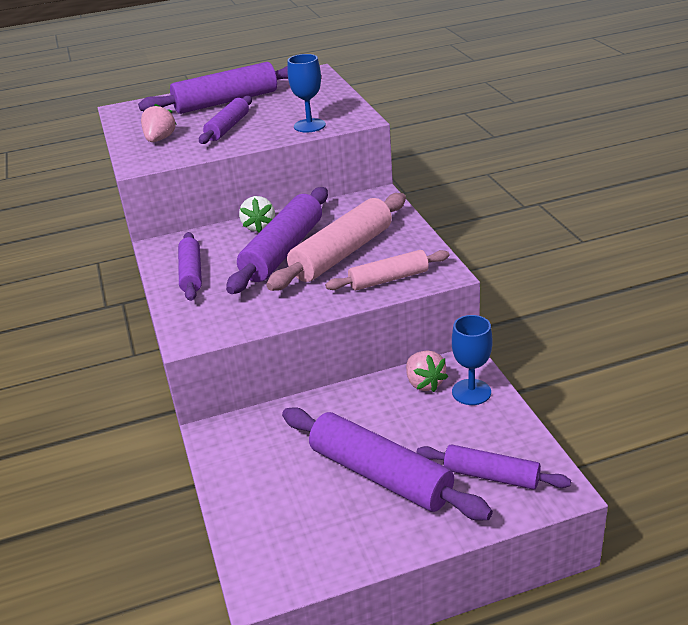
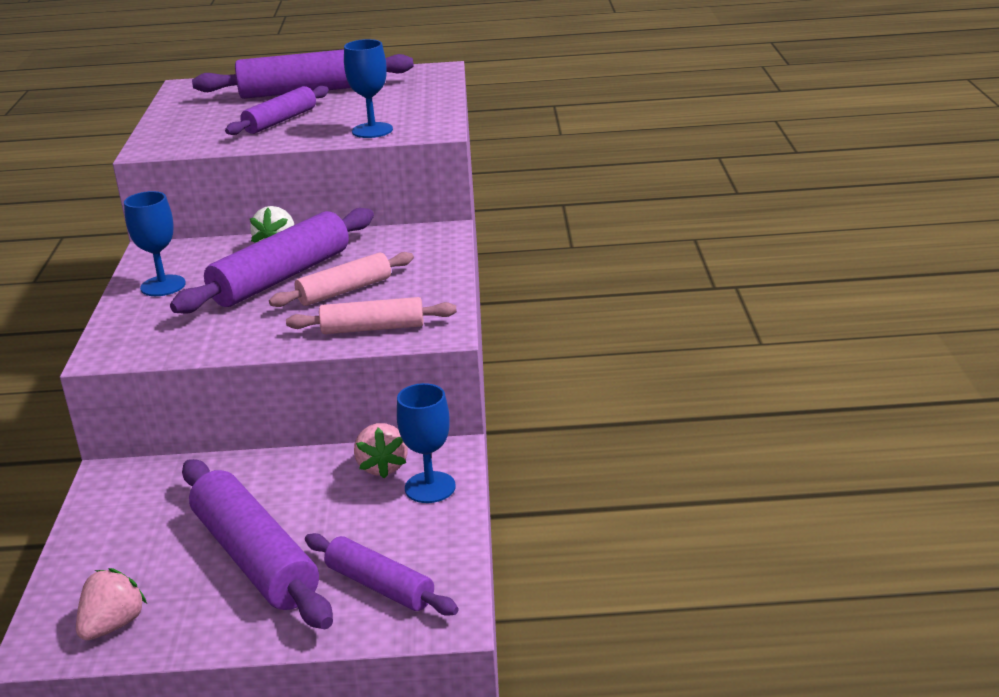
camera: 15 degrees right, 5 degrees down
(160, 139) = (196, 124): pink strawberry -> pink strawberry (113, 625)
(191, 273) = (163, 286): purple rolling pin -> blue goblet
(342, 253) = (344, 291): pink rolling pin -> pink rolling pin, size x0.60

